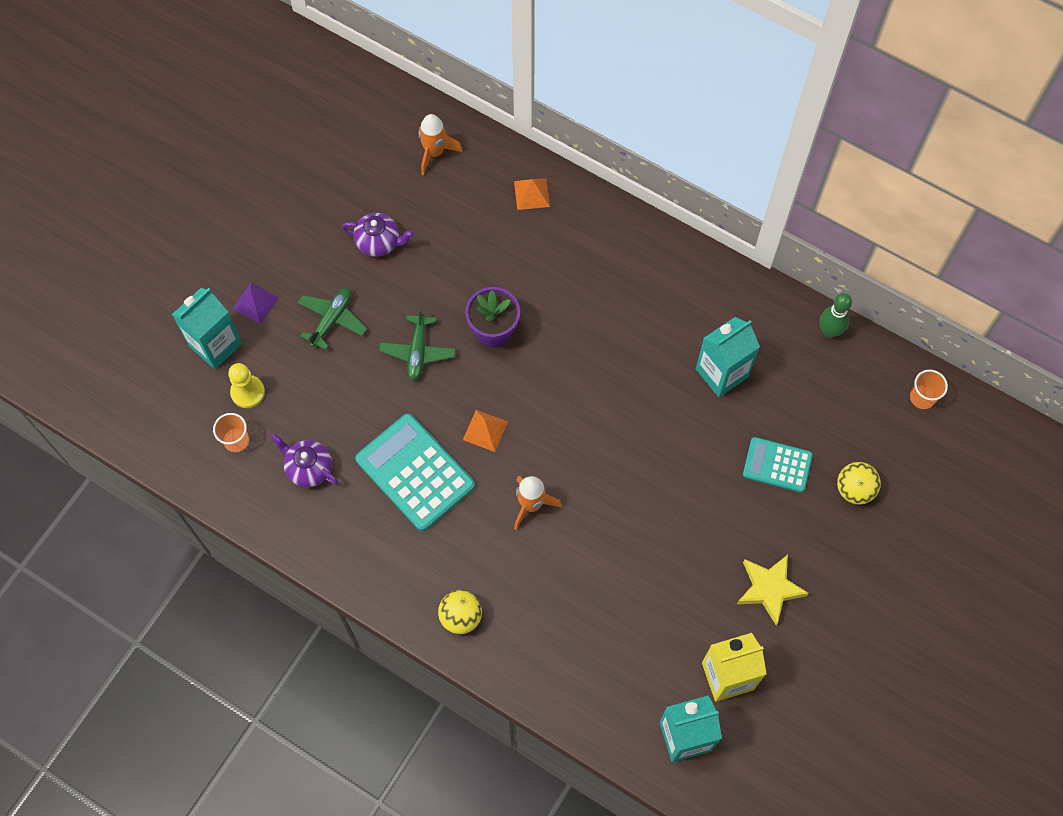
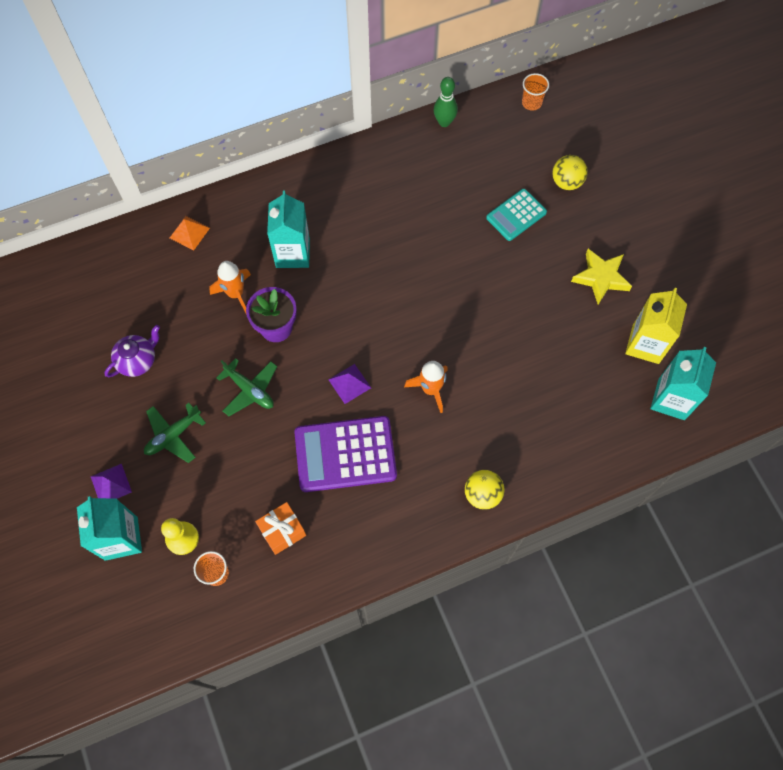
camera: 55 degrees left, 0 degrees up
(308, 468) = (282, 531): purple teapot -> orange gift
(332, 320) = (173, 435): green plane -> green plane turned 105 degrees counterclockwise
(415, 472) = (345, 454): turquoise calculator -> purple calculator
(435, 153) = (99, 275): orange rocket -> orange rocket (235, 293)
(485, 430) = (349, 383): orange pyramid -> purple pyramid
(722, 373) = (424, 204): turquoise carton -> turquoise carton (293, 253)

